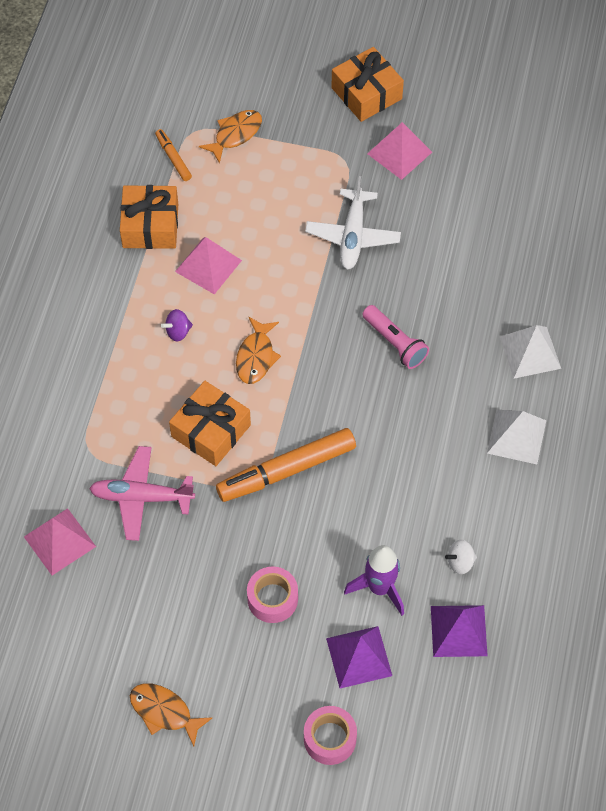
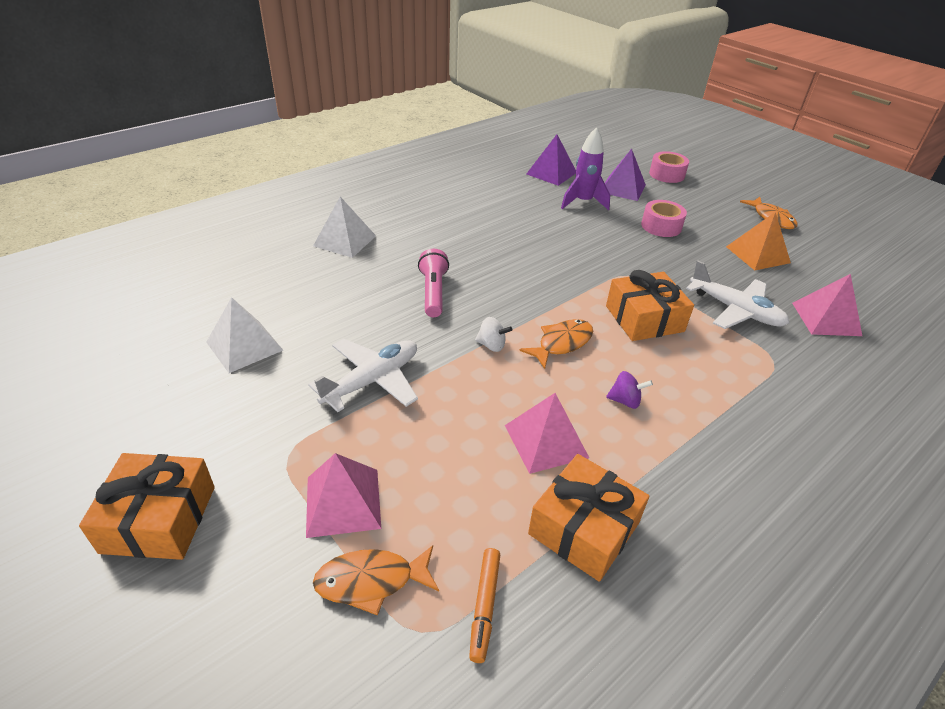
camera: 145 degrees left, 20 degrees down
(141, 497) = (735, 310): pink plane -> white plane
(153, 614) = (757, 254): none -> orange pyramid
(286, 470) = (598, 271): orange marker -> none
(399, 153) = (227, 425): pink pyramid -> pink pyramid (343, 502)
(460, 562) = (520, 190): white spinning top -> white spinning top (491, 345)
(516, 436) = (415, 214): white pyramid -> white pyramid (244, 346)

